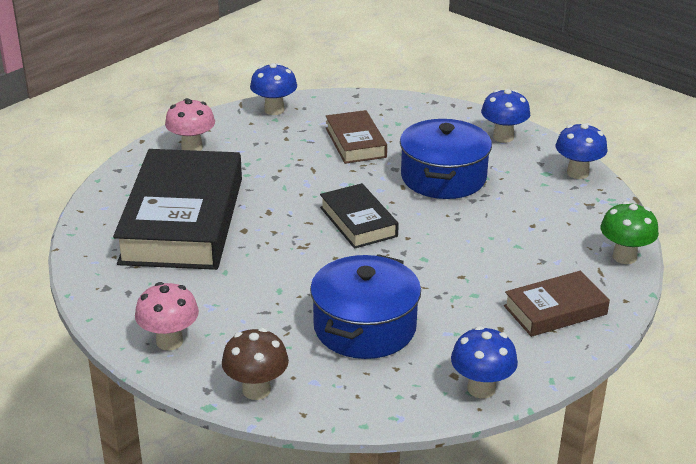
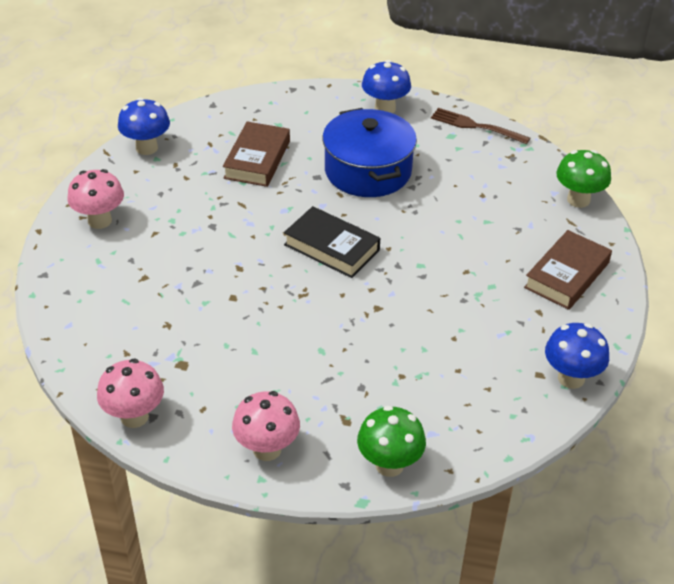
camera: 30 degrees left, 10 degrees up
(93, 283) = (134, 417): none -> pink mushroom
(183, 220) = (164, 309): black book -> none
(256, 390) = (389, 465): brown mushroom -> green mushroom
(355, 142) = (257, 159): brown book -> brown book turned 60 degrees clockwise
(364, 327) = (428, 358): blue pot -> none
(577, 173) = (476, 126): blue mushroom -> brown fork

